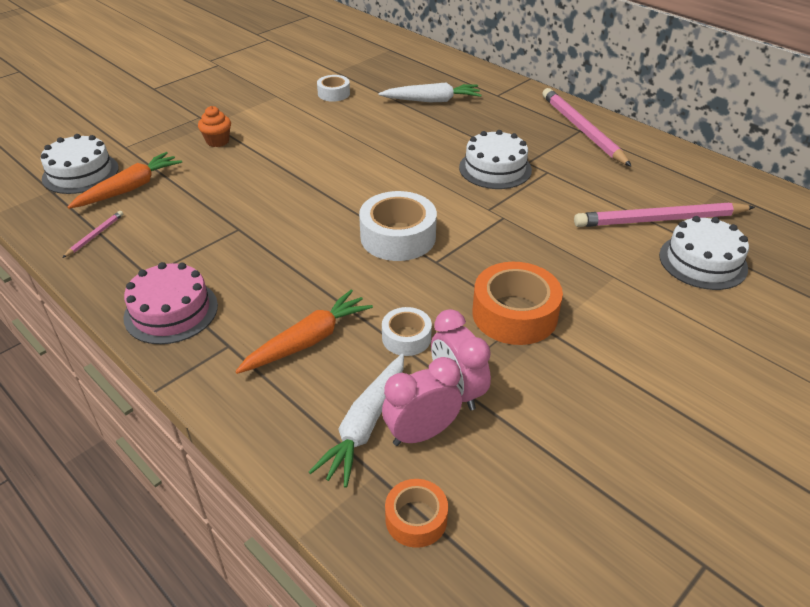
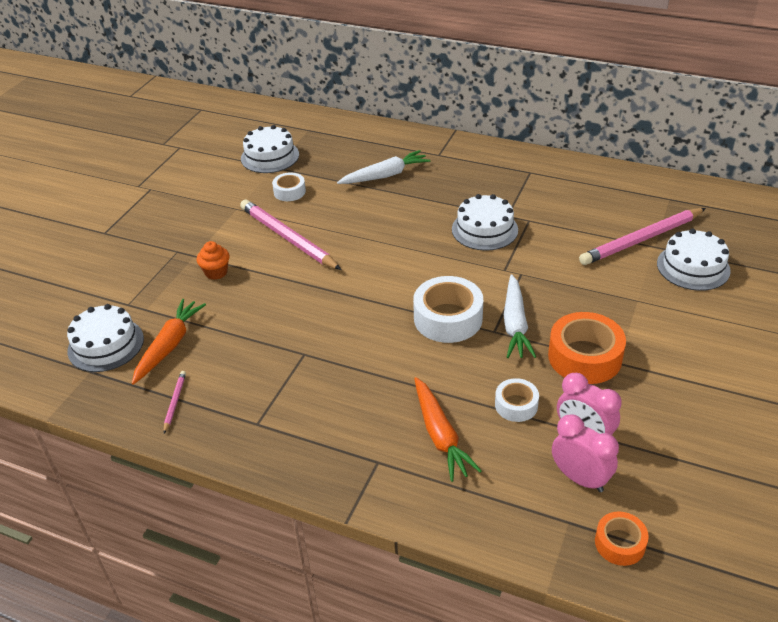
camera: 20 degrees left, 0 degrees up
(171, 311) = (304, 449): pink cake -> none
(307, 341) = (440, 435): orange carrot -> orange carrot turned 135 degrees clockwise
(339, 62) = (270, 156): none -> white cake
(365, 425) = (534, 487): white carrot -> white carrot (515, 324)
(421, 433) = (580, 478): pink clock -> pink clock turned 90 degrees clockwise
(582, 130) = (531, 171): pink pencil -> pink pencil (288, 238)

